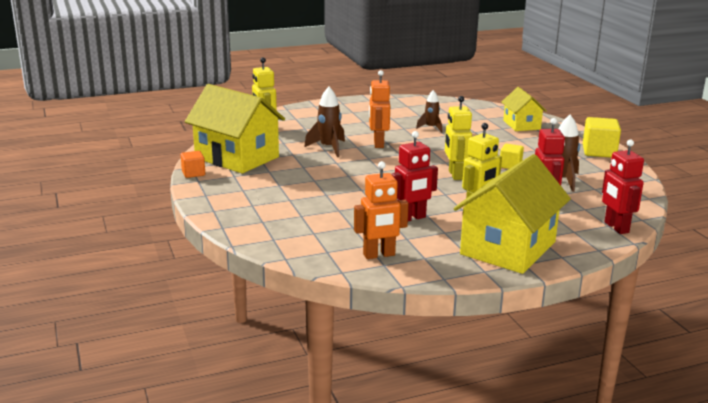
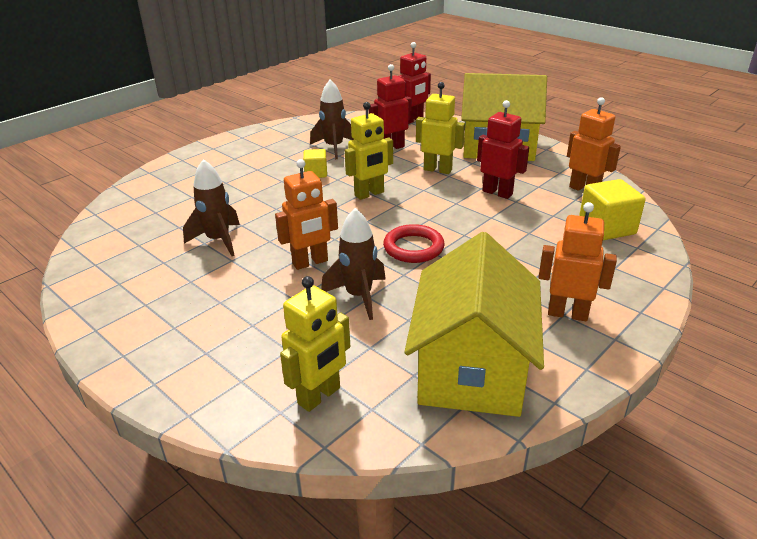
camera: 115 degrees left, 10 degrees up
(193, 173) = (571, 386): orange cube -> none
(241, 191) = (567, 313): none -> orange robot
(362, 171) = (413, 248): none -> red ring
(431, 128) = (218, 240): brown rocket -> brown rocket, size x1.52
(521, 125) = (173, 188): yellow house -> none
(599, 151) = (240, 142): yellow cube -> yellow cube (606, 228)

